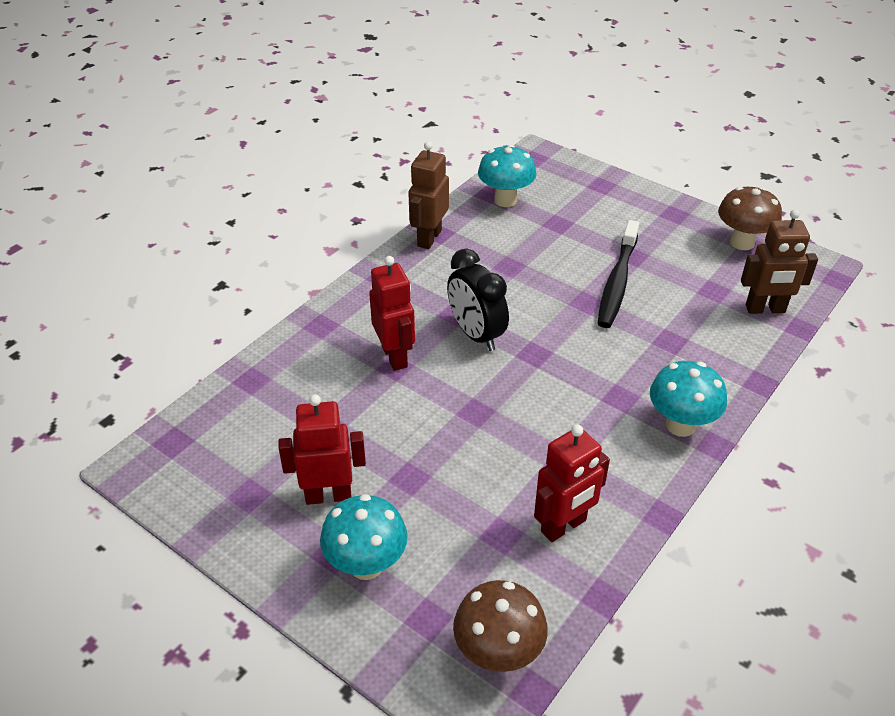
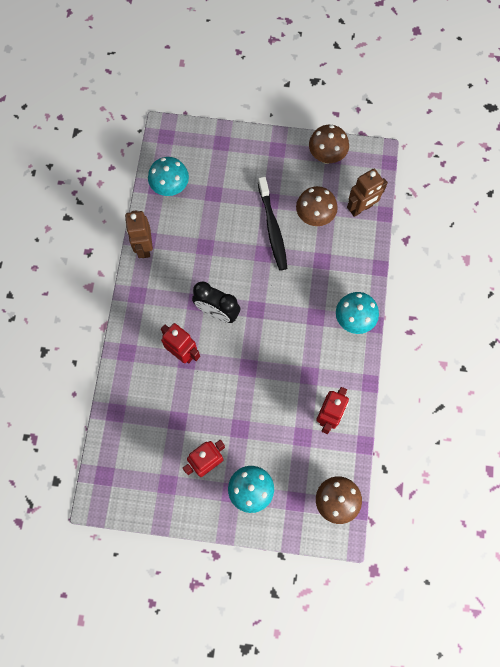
camera: 30 degrees left, 30 degrees up
(687, 293) = (314, 217): none -> brown mushroom

